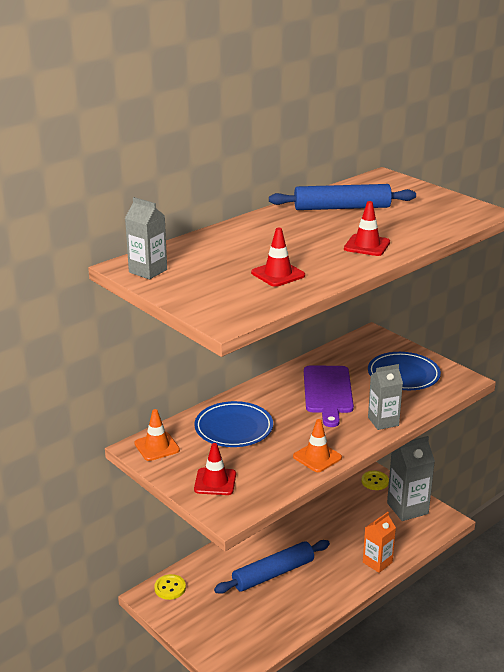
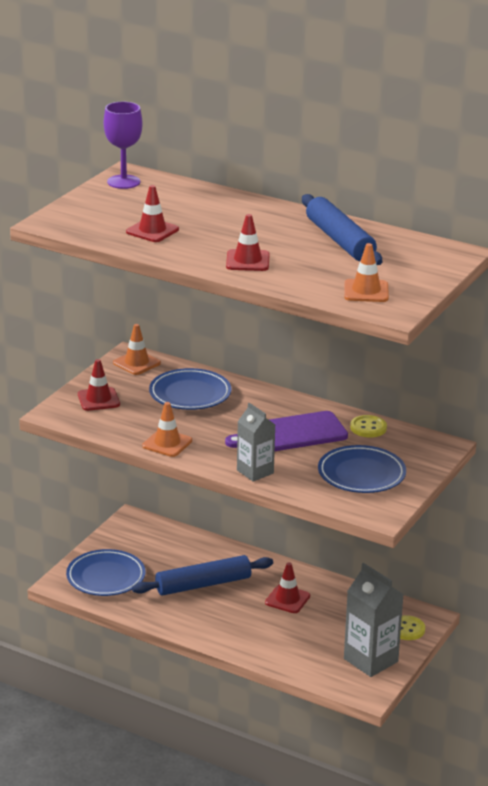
camera: 70 degrees right, 0 degrees up
(148, 271) = (123, 182): grey carton -> purple goblet
(170, 588) = (149, 528): yellow button -> yellow button (368, 428)
(234, 634) = (106, 577): none -> blue plate
(273, 574) = (203, 584): blue rolling pin -> blue rolling pin turned 60 degrees counterclockwise
(314, 531) = (287, 599): none -> red traffic cone
(377, 562) = (260, 650): orange carton -> none
(444, 214) = (366, 291): none -> orange traffic cone

